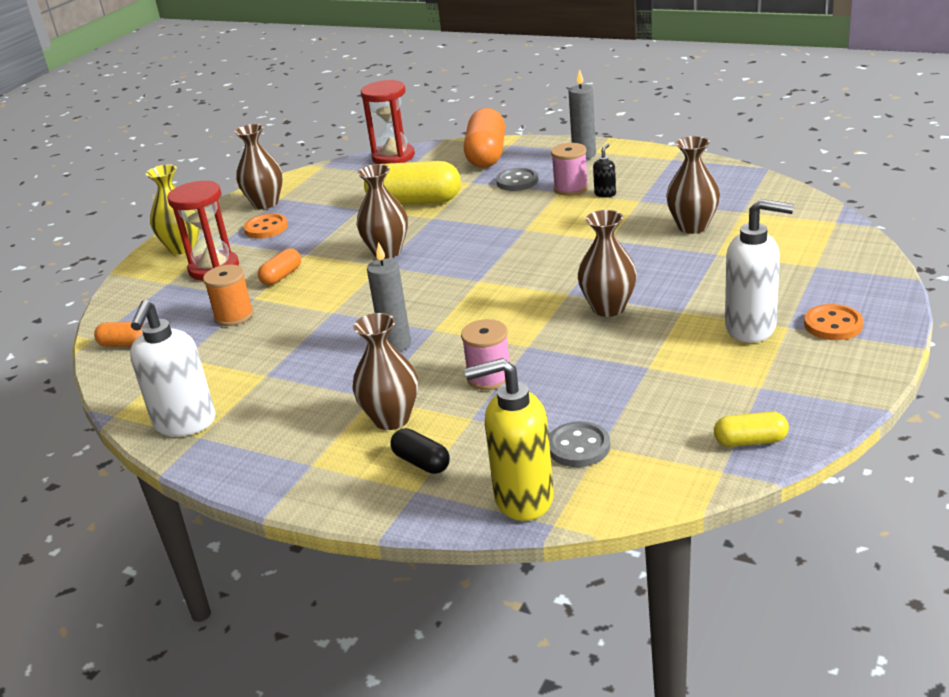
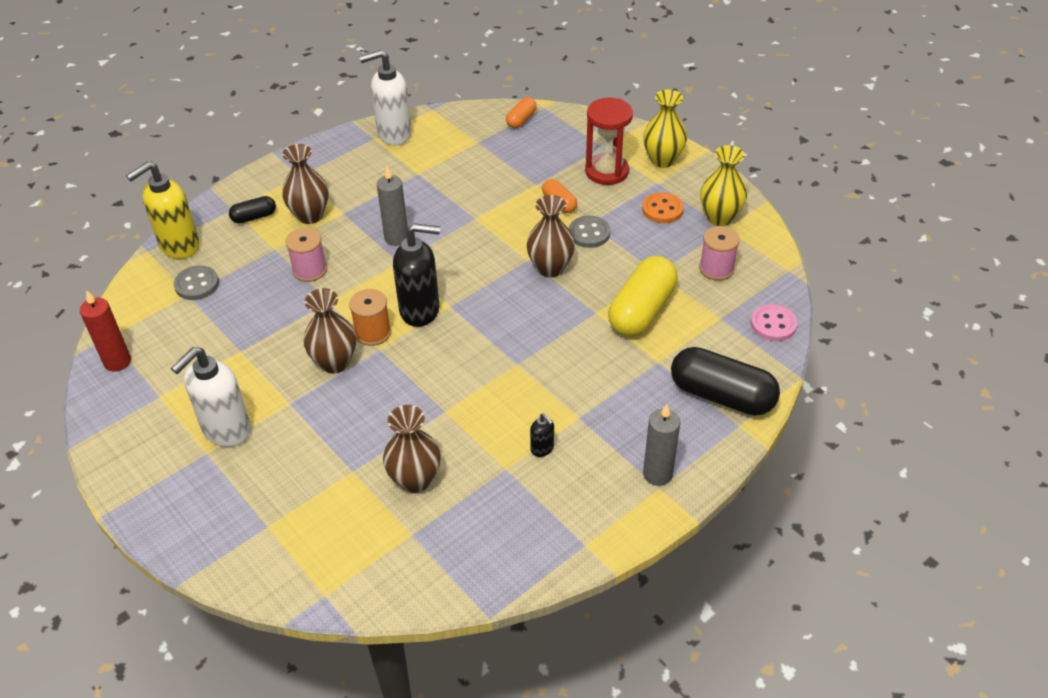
camera: 110 degrees right, 15 degrees up
(185, 423) = (394, 134): white soap dispenser -> white soap dispenser turned 45 degrees counterclockwise
(234, 316) = (516, 171): orange spool -> orange spool (373, 332)
(265, 203) = (719, 217): brown vase -> yellow vase
(393, 157) = (773, 324): red hourglass -> pink button
(486, 155) = (722, 396): orange capsule -> black capsule
(498, 292) = (420, 310): none -> black soap dispenser
(517, 181) = (629, 395): grey button -> grey button (589, 233)
(523, 499) = (179, 246): yellow soap dispenser -> yellow soap dispenser turned 150 degrees counterclockwise
(571, 188) = (578, 429): pink spool -> pink spool (716, 269)
(750, 441) = (117, 362): yellow capsule -> red candle
(833, 325) = (180, 481): orange button -> none

